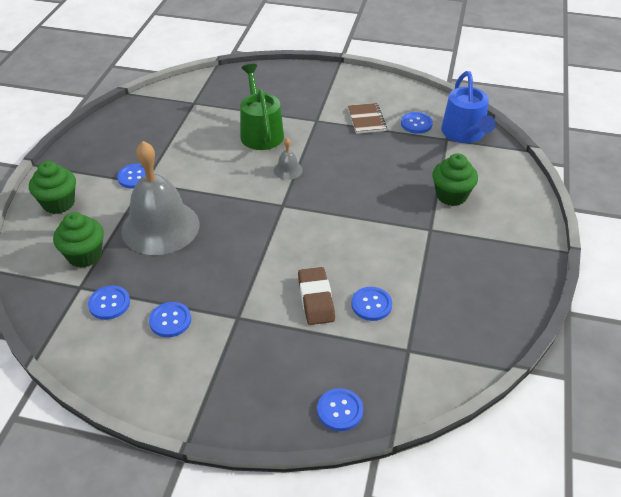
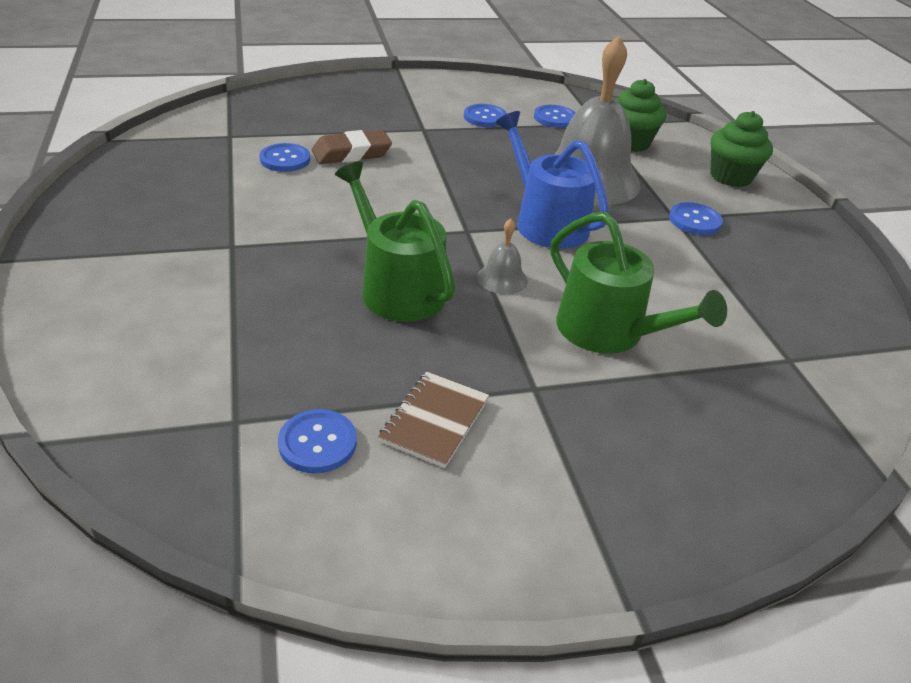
camera: 150 degrees right, 5 degrees down
(316, 299) = (351, 153): brown eraser -> brown eraser turned 75 degrees counterclockwise
(340, 410) = (282, 95): blue button -> none
(348, 178) = (397, 288): none -> green watering can
(366, 119) = (435, 421): brown notebook -> brown notebook turned 60 degrees clockwise
(451, 196) = (205, 301): green cupcake -> none
(464, 133) = (193, 448): blue watering can -> blue watering can (546, 222)

